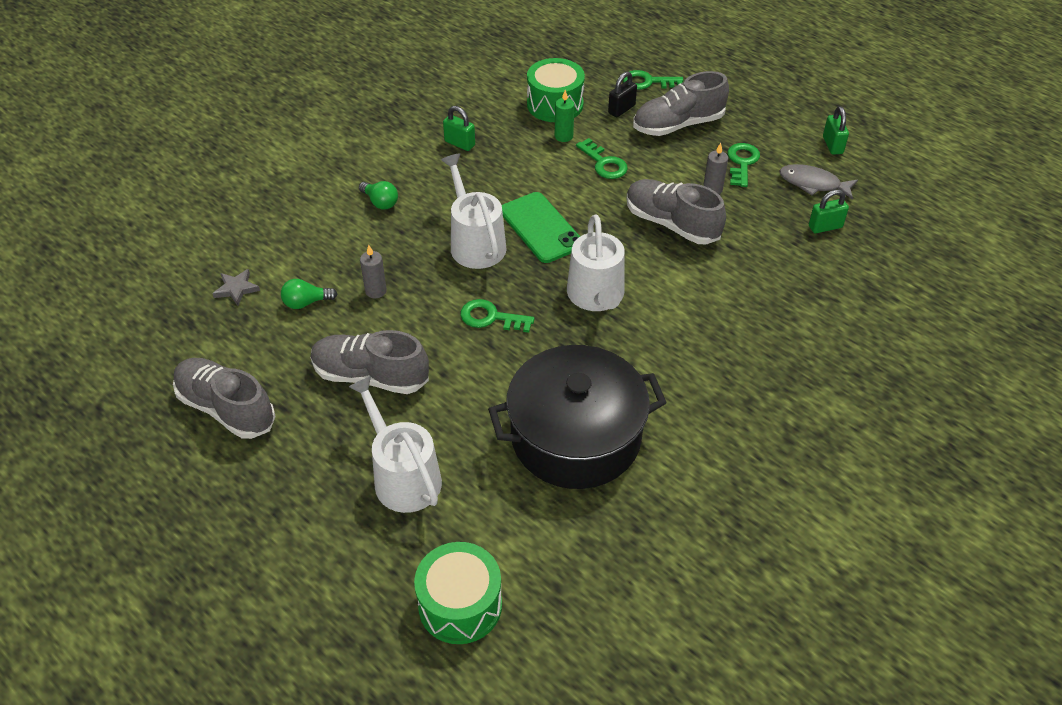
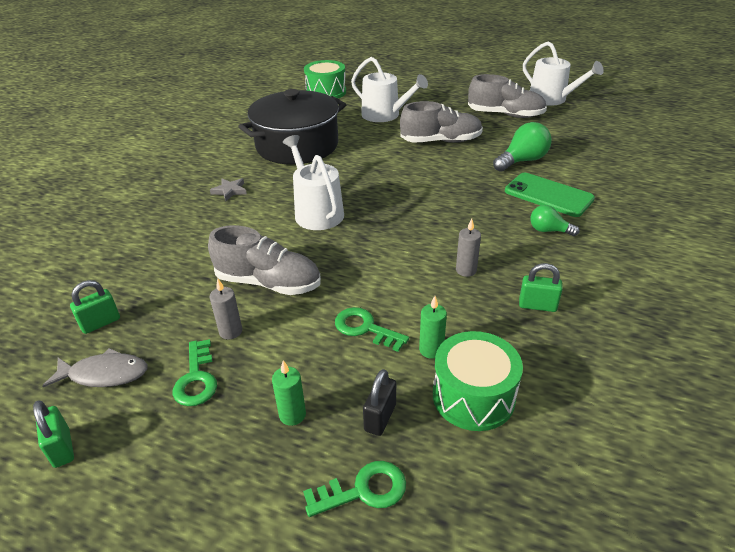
camera: 160 degrees right, 10 degrees down
(236, 289) = (576, 156): grey star -> grey star (229, 191)
(306, 302) = (522, 161): green light bulb -> green light bulb, size x1.65
(376, 291) = (483, 177): grey candle -> grey candle (466, 270)
(475, 243) = (439, 222): white watering can -> white watering can (551, 99)
(491, 317) = (388, 182): green key -> none
(541, 228) = (392, 247): green phone -> green phone (548, 195)
(678, 125) = (292, 415): grey shoe -> green candle

